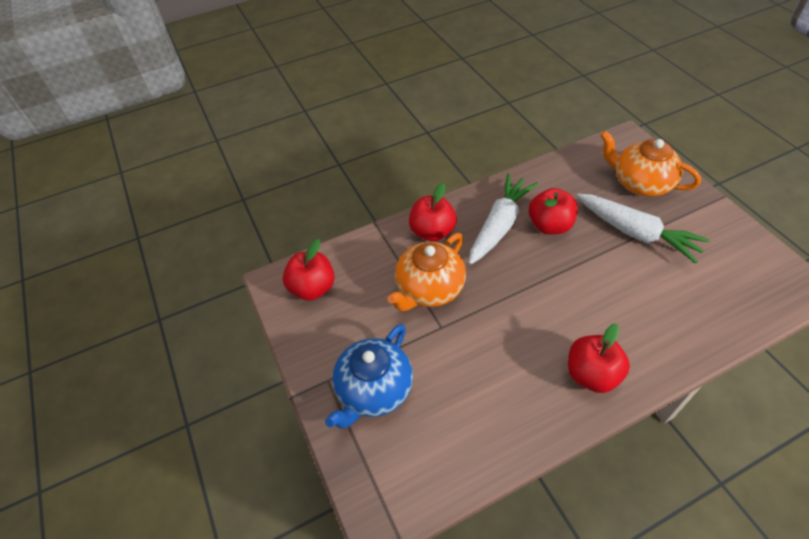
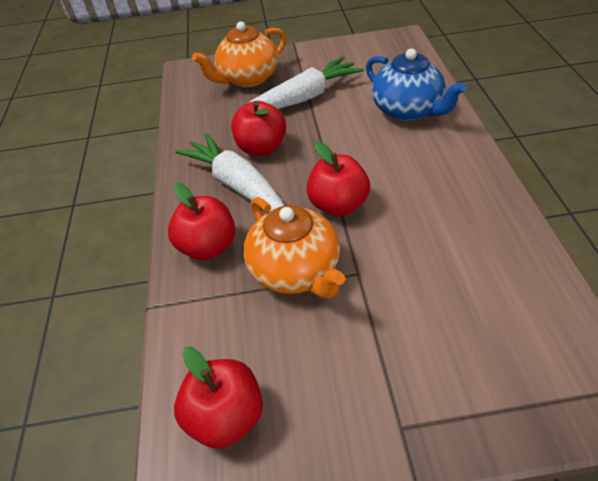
camera: 70 degrees left, 5 degrees down
(373, 390) = (432, 369): blue teapot -> blue teapot (408, 110)
(591, 374) = (455, 169): red apple -> red apple (338, 205)

